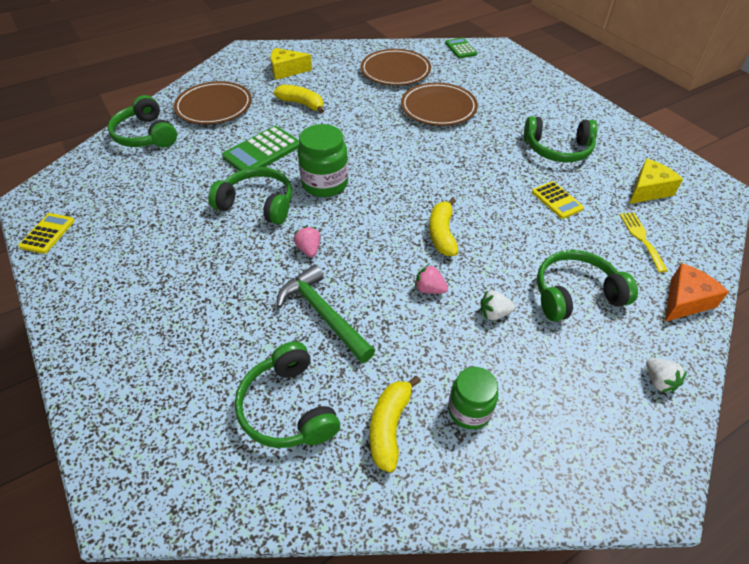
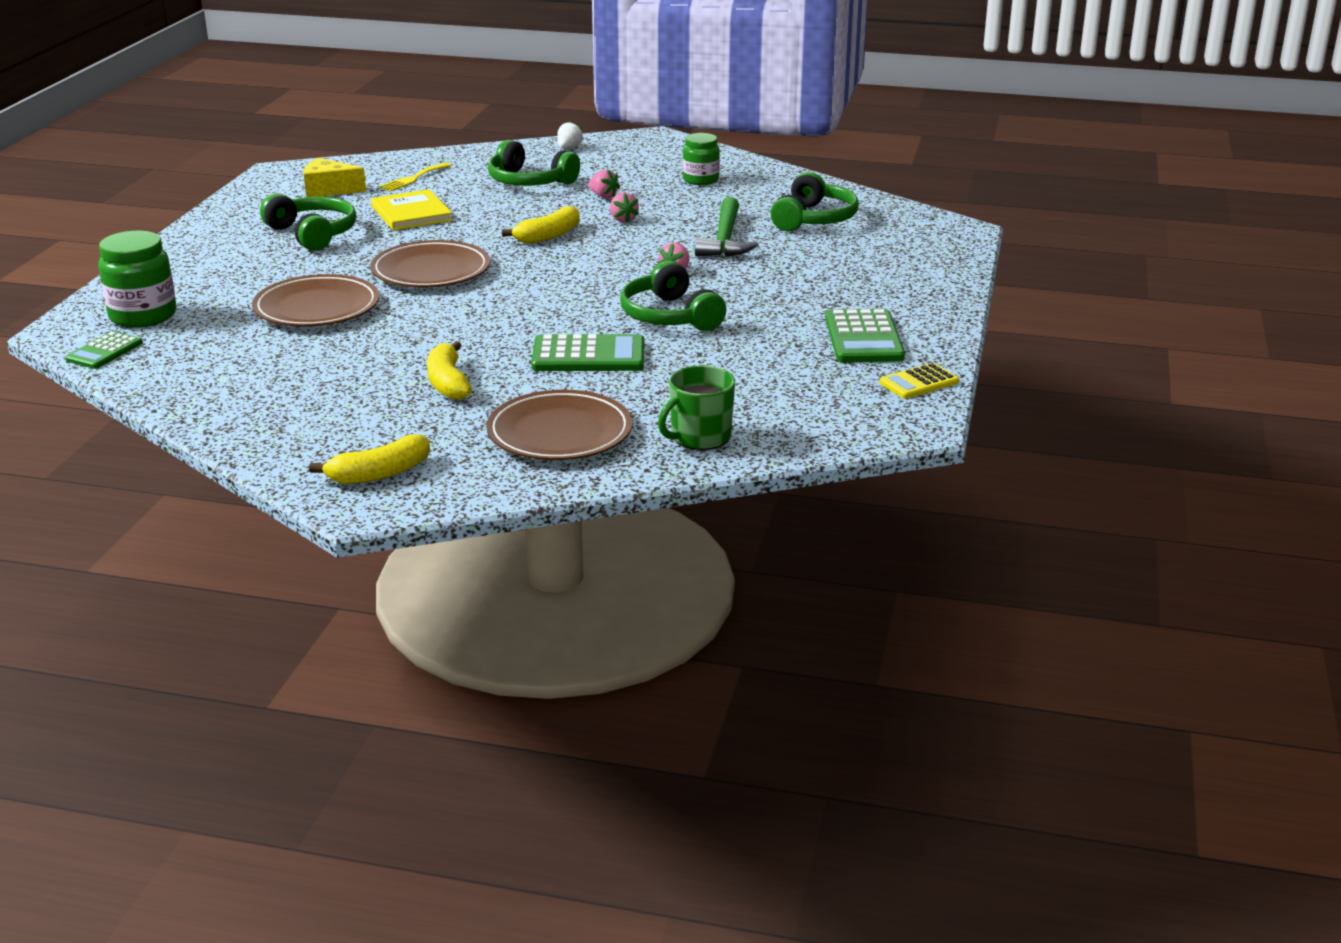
camera: 135 degrees left, 20 degrees down
(112, 255) = (863, 338): none -> green calculator
(146, 135) = (699, 437): green headphones -> green mug
(286, 71) = (376, 436): yellow cheese -> none
(325, 184) = (577, 303): green jar -> green jar (143, 316)
(389, 426) = (759, 193): yellow banana -> yellow banana (379, 474)
(395, 71) = (252, 365): brown plate -> brown plate (431, 271)
(494, 313) = (603, 196): white strawberry -> pink strawberry
(557, 200) = (411, 213): yellow calculator -> yellow book
(685, 301) = (470, 155): orange cheese -> none

